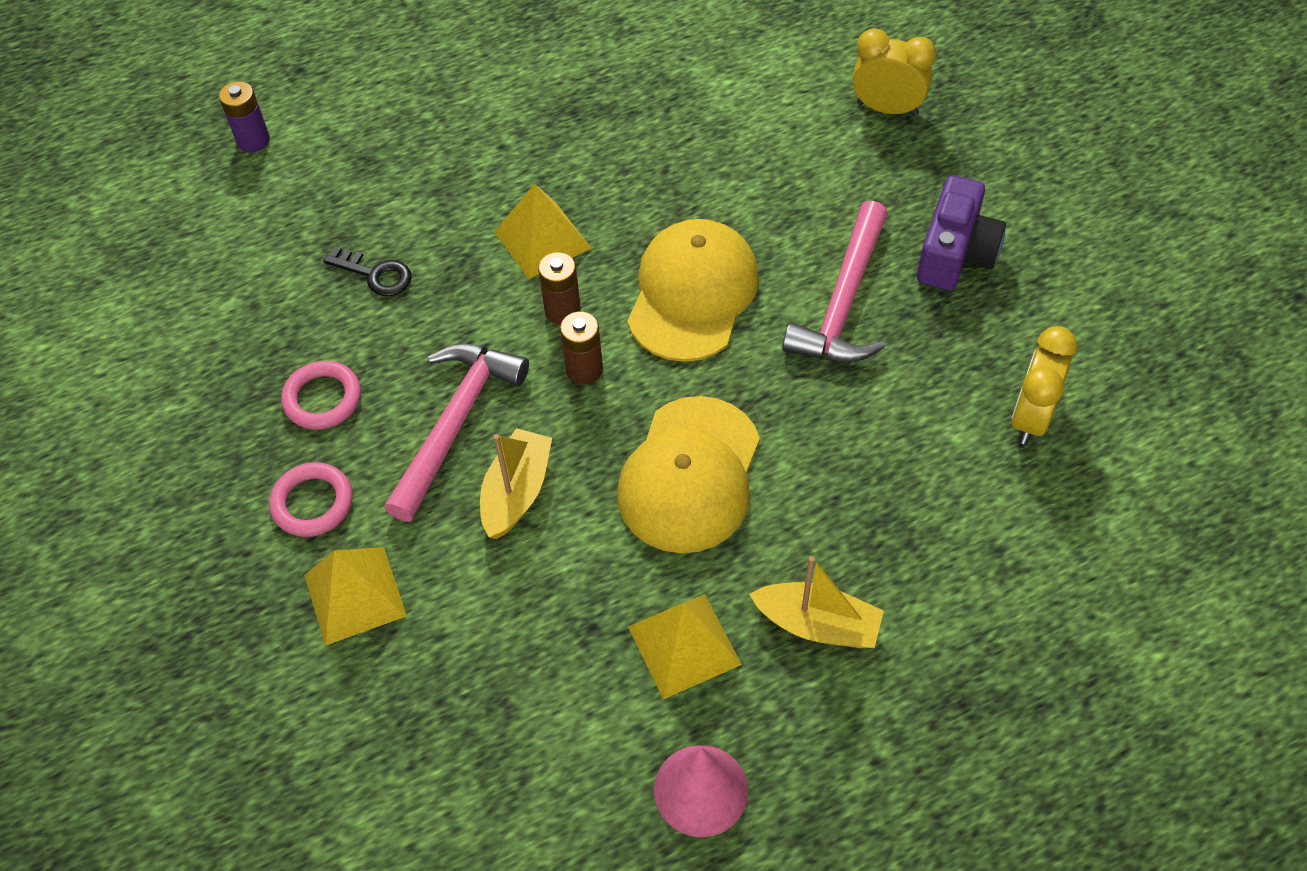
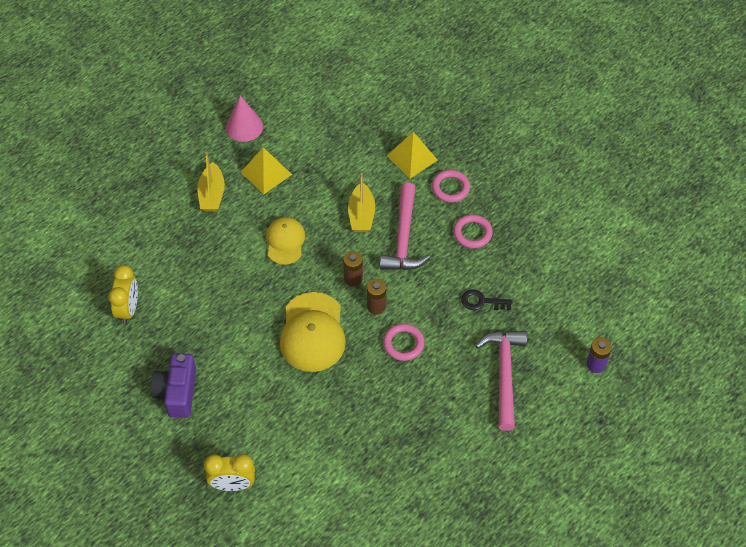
camera: 160 degrees right, 0 degrees up
(542, 240) = (403, 344): yellow pyramid -> pink ring
(690, 475) = (285, 241): yellow cap -> yellow cap, size x0.63
(817, 625) = (212, 194): yellow boat -> yellow boat turned 90 degrees counterclockwise
(844, 302) = (232, 348): pink hammer -> pink hammer (504, 374)

